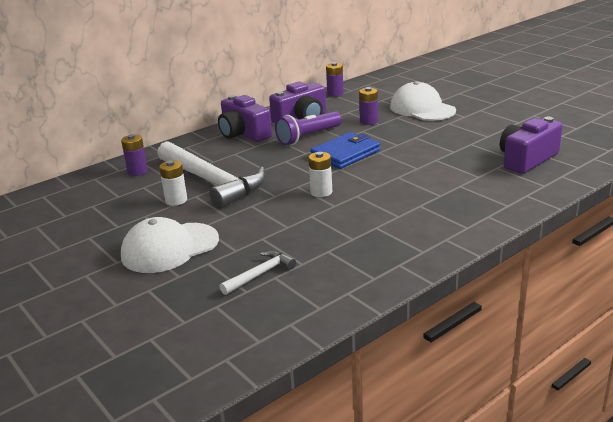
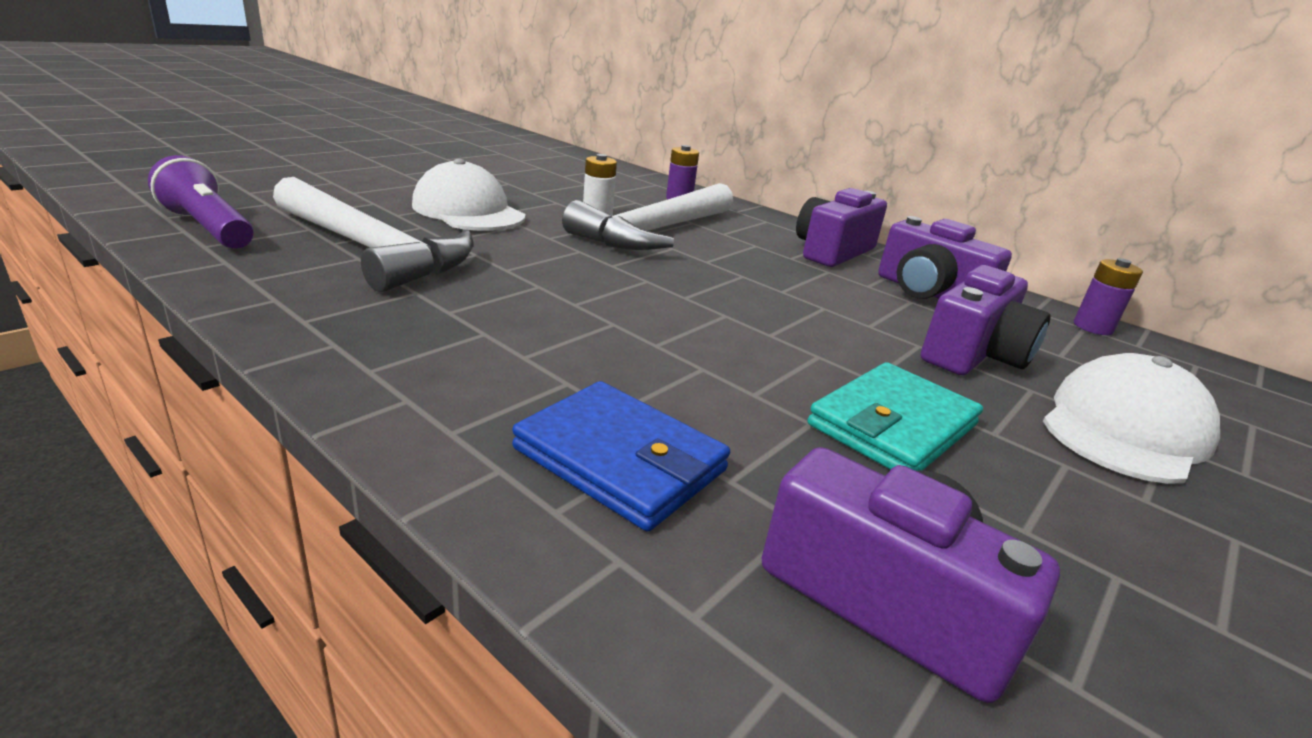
camera: 75 degrees right, 0 degrees up
(260, 274) = (372, 250): white hammer -> white hammer, size x2.22
(308, 137) = (850, 295): purple flashlight -> purple flashlight (208, 228)
(321, 192) = (625, 296): white battery -> none
(345, 154) = (792, 322): blue wallet -> blue wallet (620, 460)
(368, 121) = (974, 354): purple battery -> purple camera
(433, 145) = (892, 425): none -> turquoise wallet

